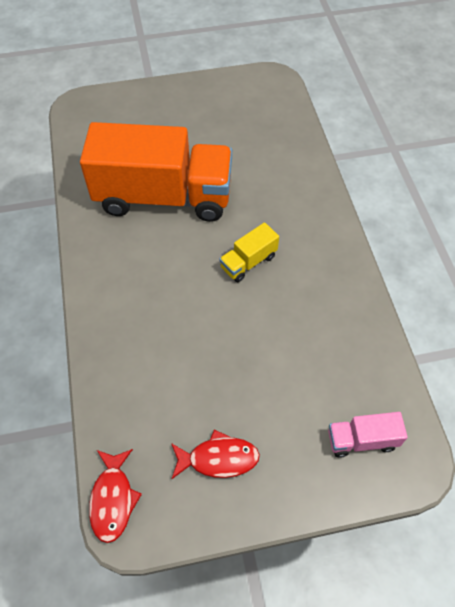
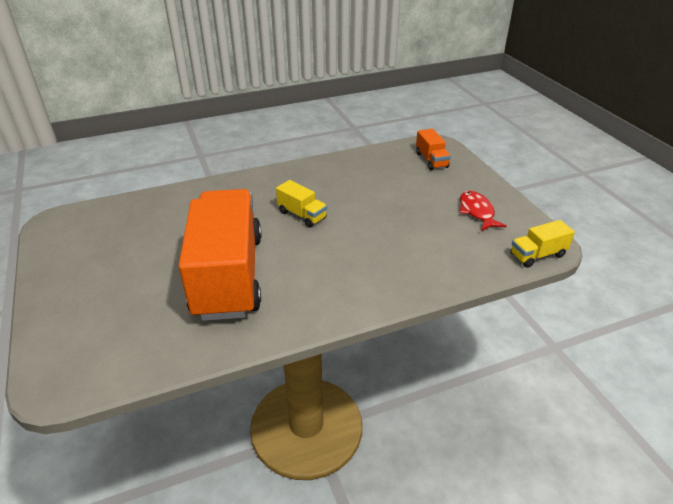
camera: 100 degrees left, 20 degrees down
(113, 499) = (537, 255): red fish -> yellow truck
(362, 440) = (431, 160): pink truck -> orange truck

